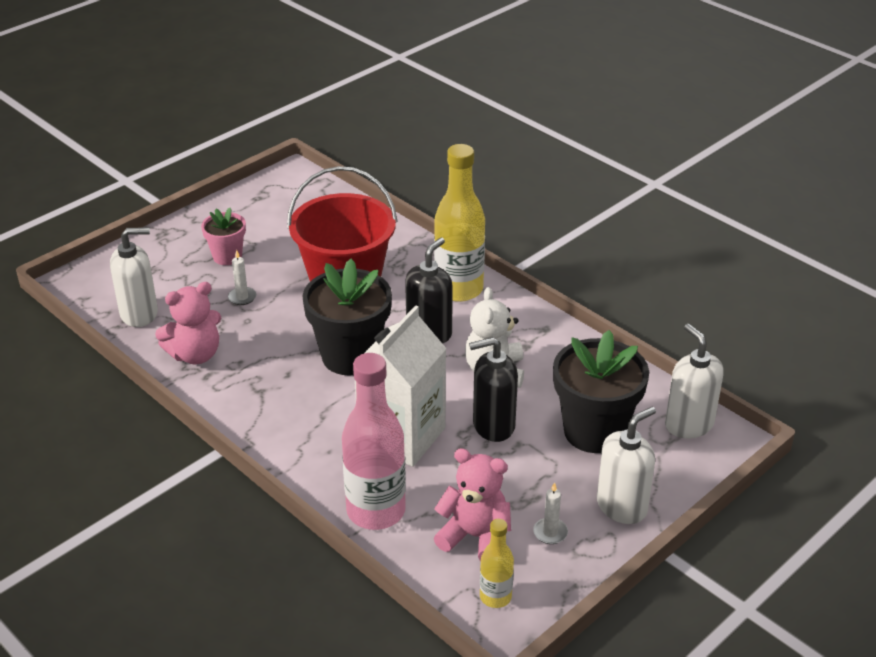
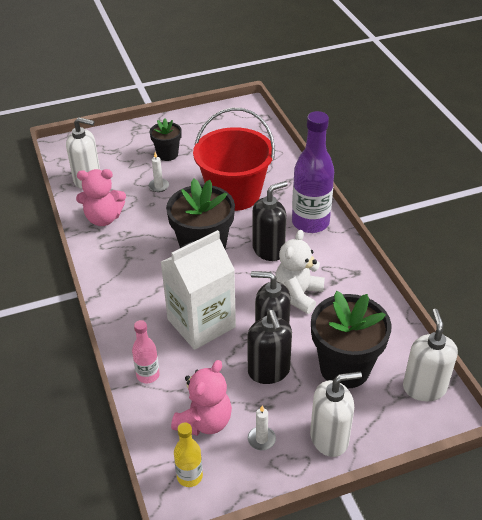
camera: 25 degrees right, 5 degrees up
(227, 256) = (167, 154): pink flower pot -> black flower pot
(376, 511) = (148, 375): pink bottle -> pink bottle, size x0.51
(459, 289) = (310, 222): yellow bottle -> purple bottle
(475, 536) = (204, 421): pink teddy bear -> pink teddy bear turned 75 degrees clockwise
(513, 462) = (269, 371): none -> black soap dispenser

